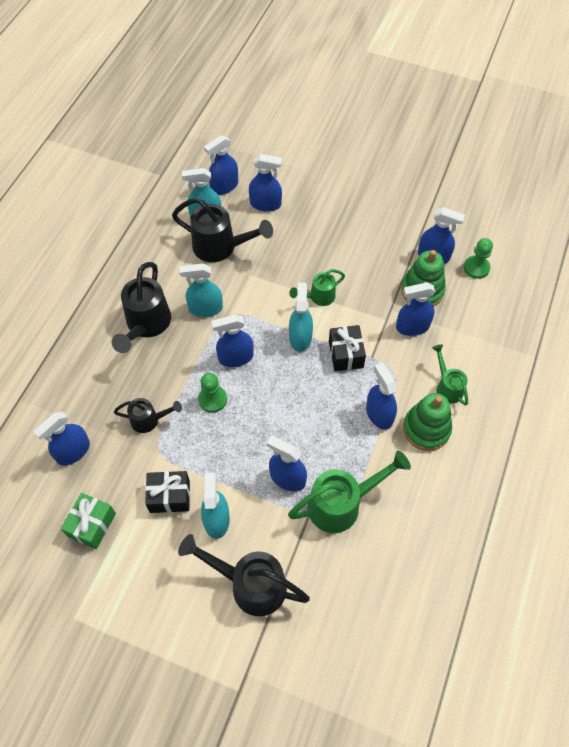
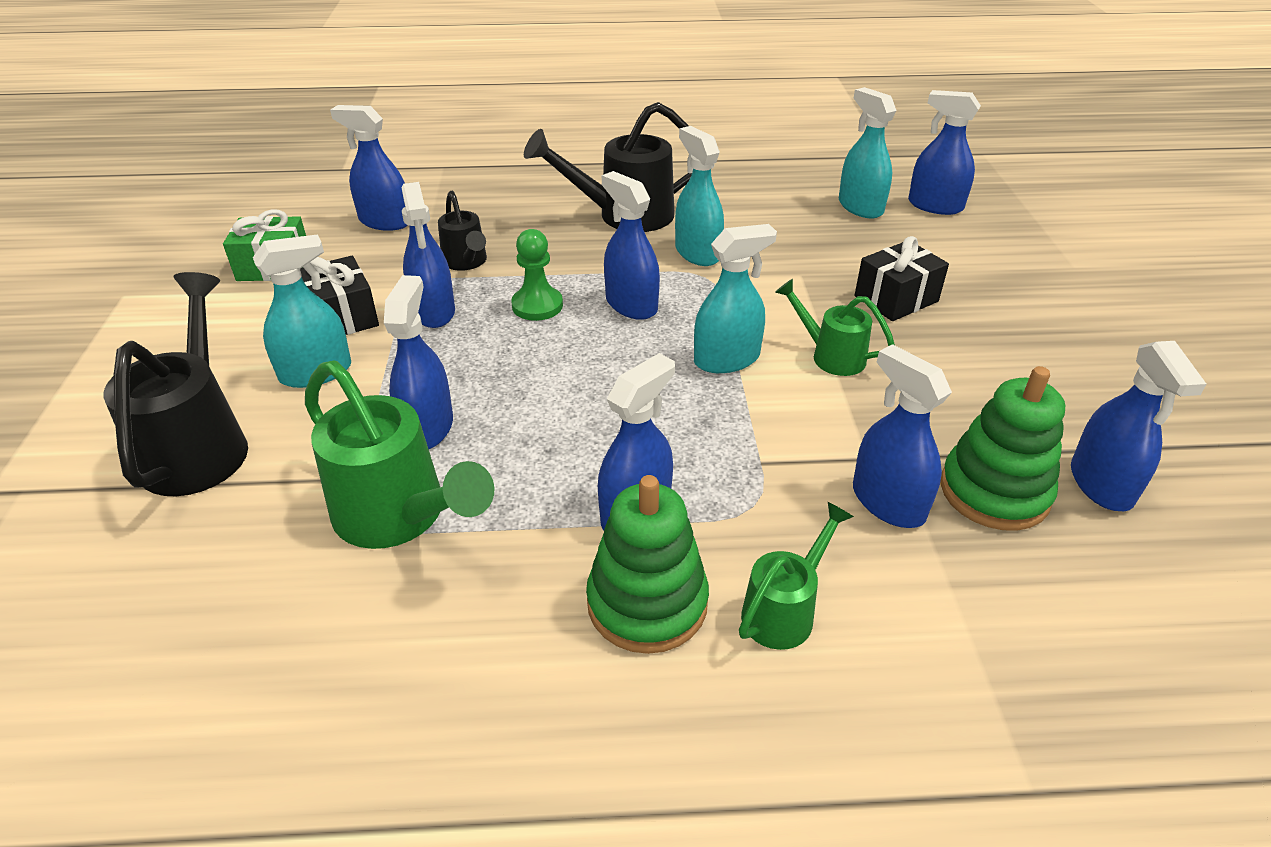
camera: 65 degrees right, 20 degrees down
(220, 247) = (821, 234): black watering can -> none
(265, 204) = (952, 249): blue spray bottle -> blue spray bottle (434, 311)
(346, 354) = (738, 424): black gift -> black gift (896, 299)
(476, 268) = (1160, 570): green pawn -> none

